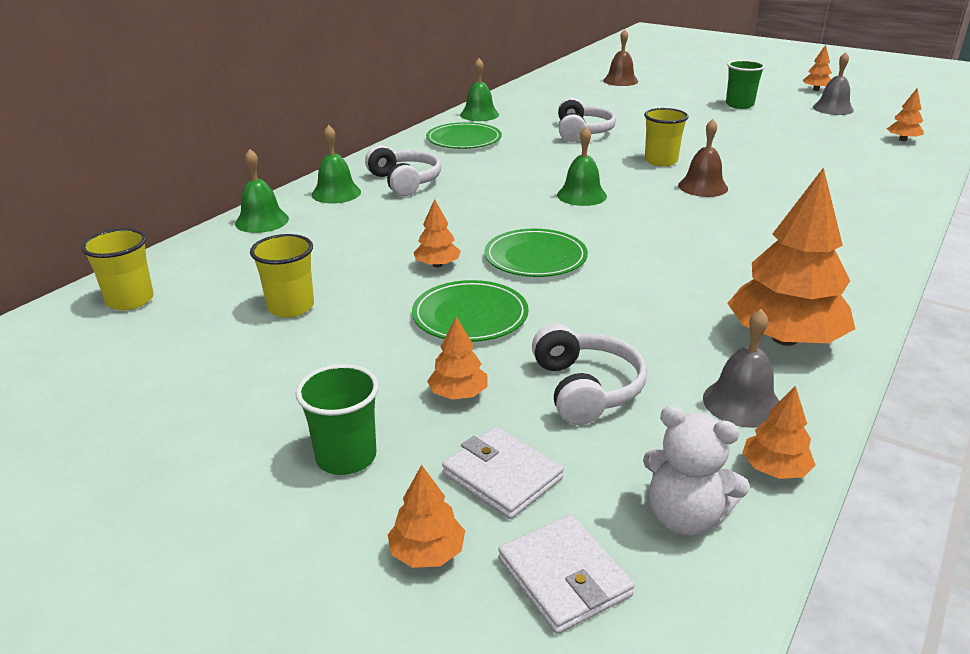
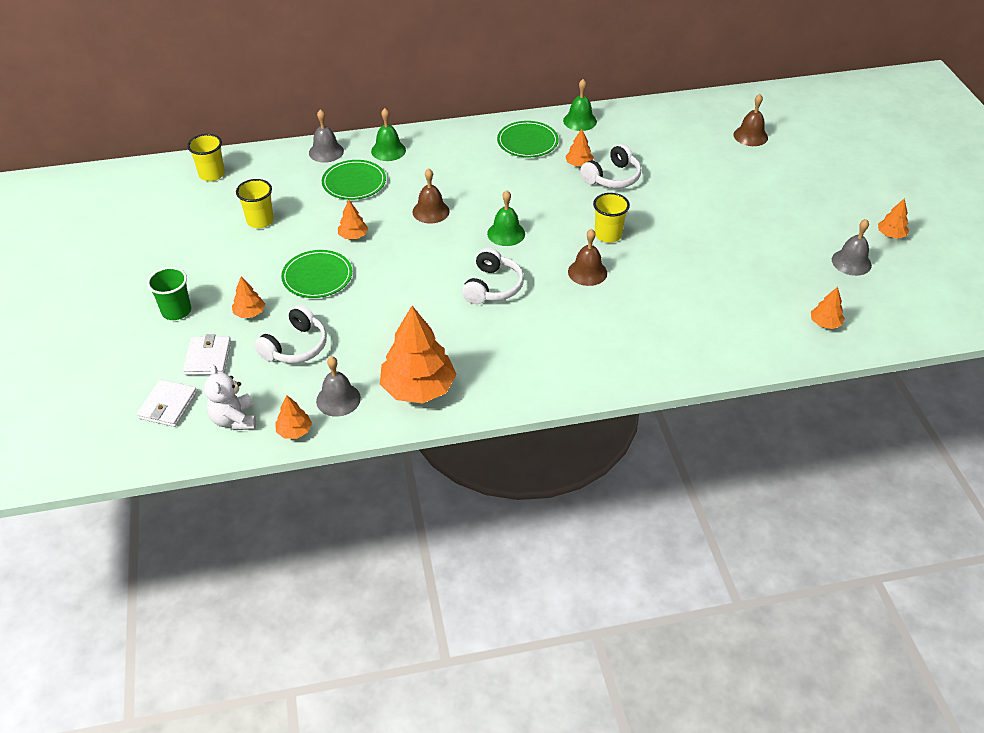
camera: 45 degrees right, 15 degrees up
(262, 221) = (326, 152): green bell -> grey bell
(405, 182) = (435, 162): white headphones -> white headphones (492, 287)
(427, 552) = (147, 365): orange tree -> orange tree (579, 164)
(478, 212) = (431, 211): none -> brown bell
(535, 257) = (403, 262): green plate -> green plate (354, 182)
(739, 105) = (784, 215): green cup -> none

